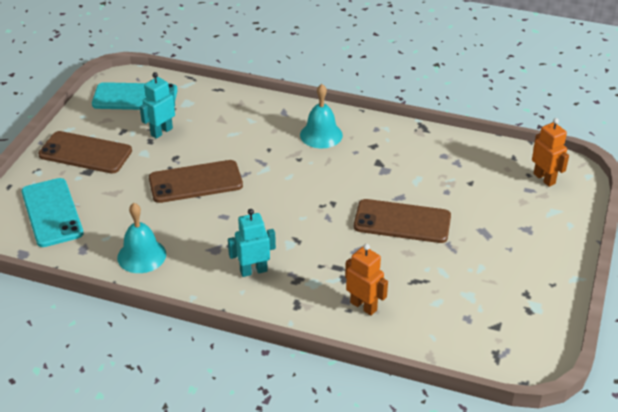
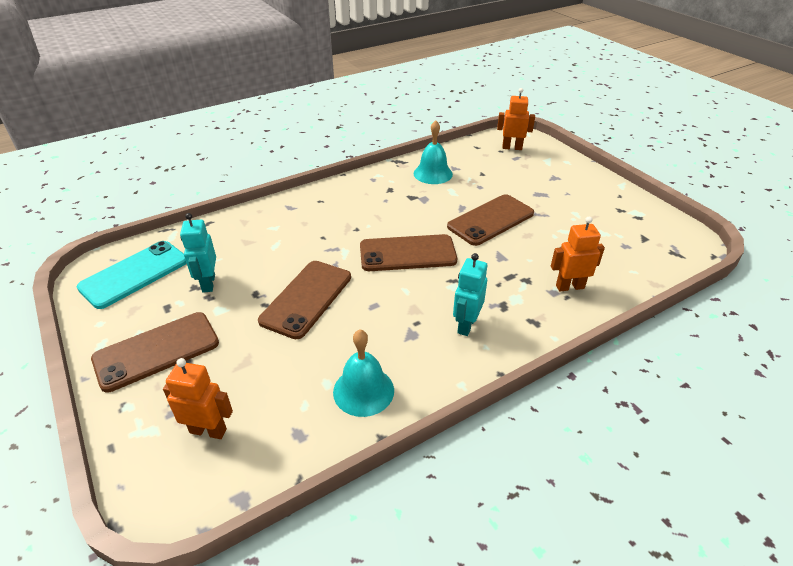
camera: 50 degrees left, 0 degrees up
(52, 213) = (208, 430): turquoise phone -> orange robot
(300, 200) = (407, 253): none -> brown phone
(321, 135) = (344, 204): turquoise bell -> turquoise bell (433, 173)

